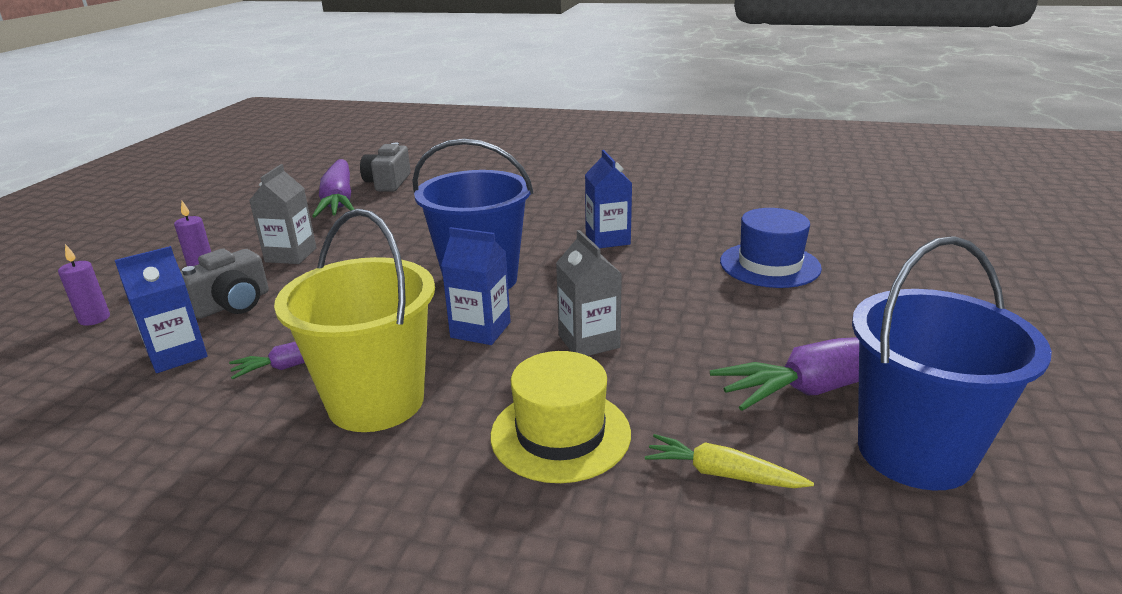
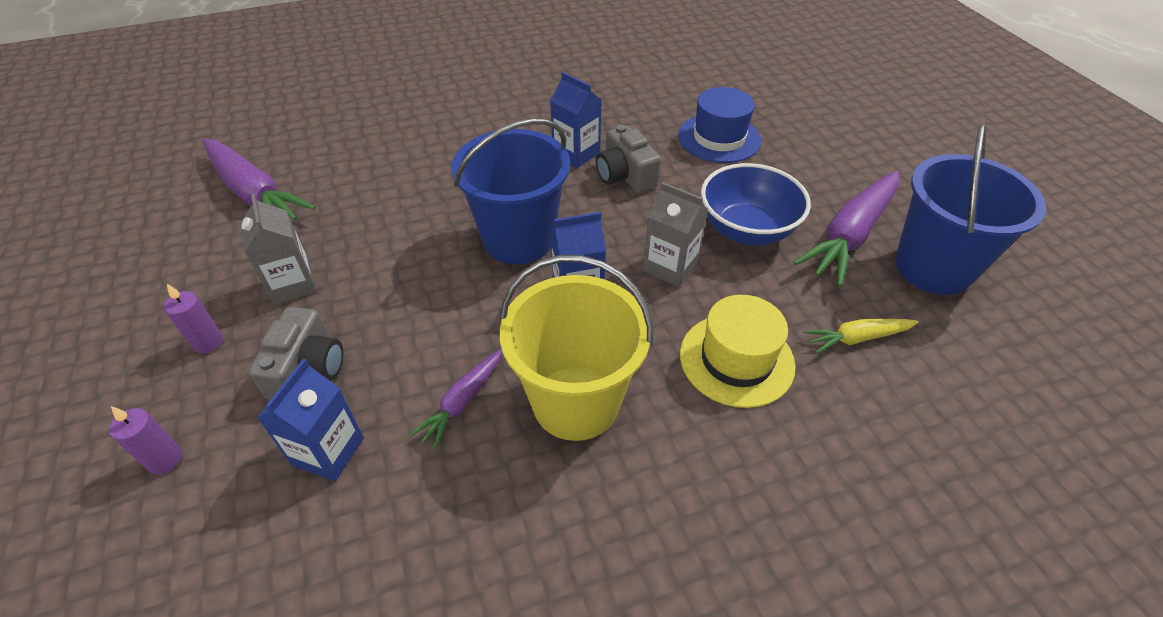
camera: 35 degrees left, 20 degrees up
(388, 183) = (282, 151): grey camera -> grey camera (625, 175)
(707, 340) = (746, 230): none -> blue bowl

